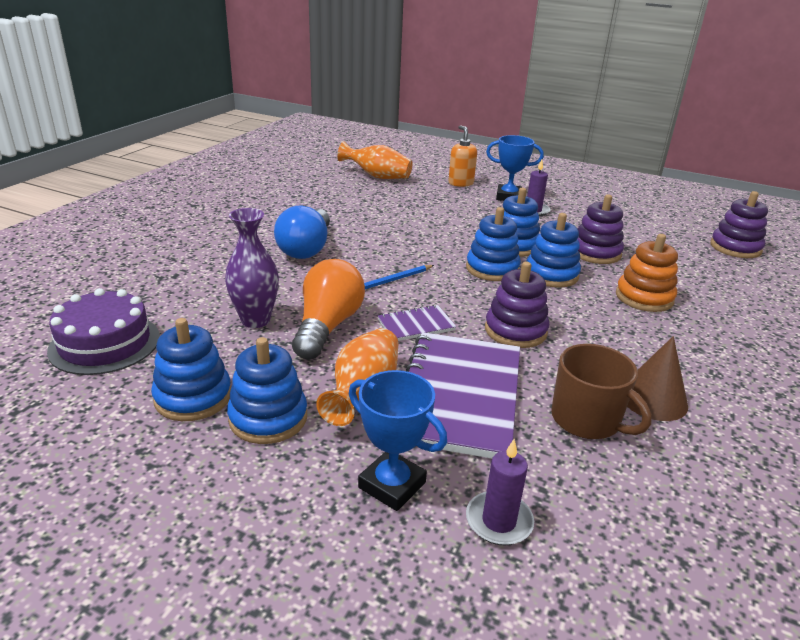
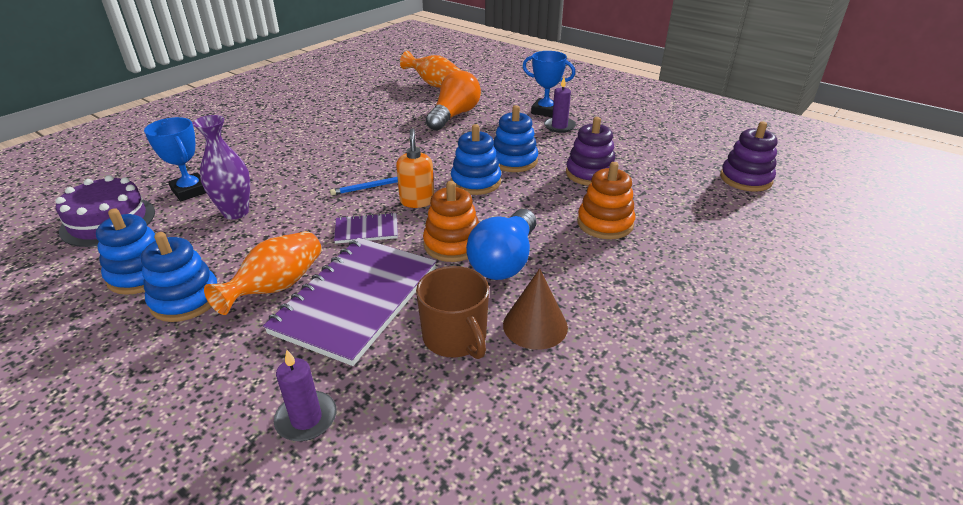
camera: 15 degrees right, 5 degrees up
(306, 248) = (323, 150): blue light bulb -> blue light bulb (504, 261)
(327, 326) = (290, 223): orange light bulb -> orange light bulb (454, 115)
(392, 485) = (241, 372): blue trophy -> blue trophy (190, 191)
(460, 183) = (509, 95): orange soap dispenser -> orange soap dispenser (417, 201)
(515, 331) = (453, 244): purple stacking toy -> orange stacking toy
(551, 275) = (528, 192): blue stacking toy -> none

